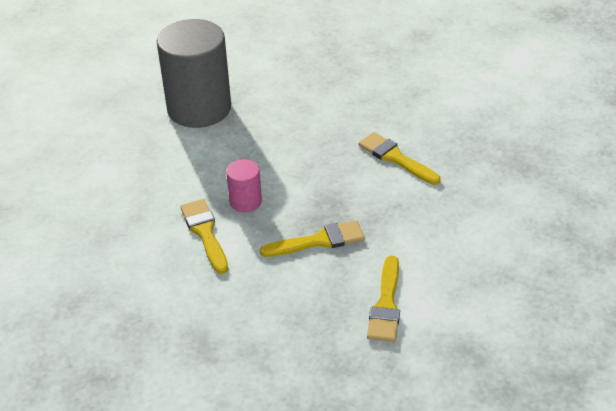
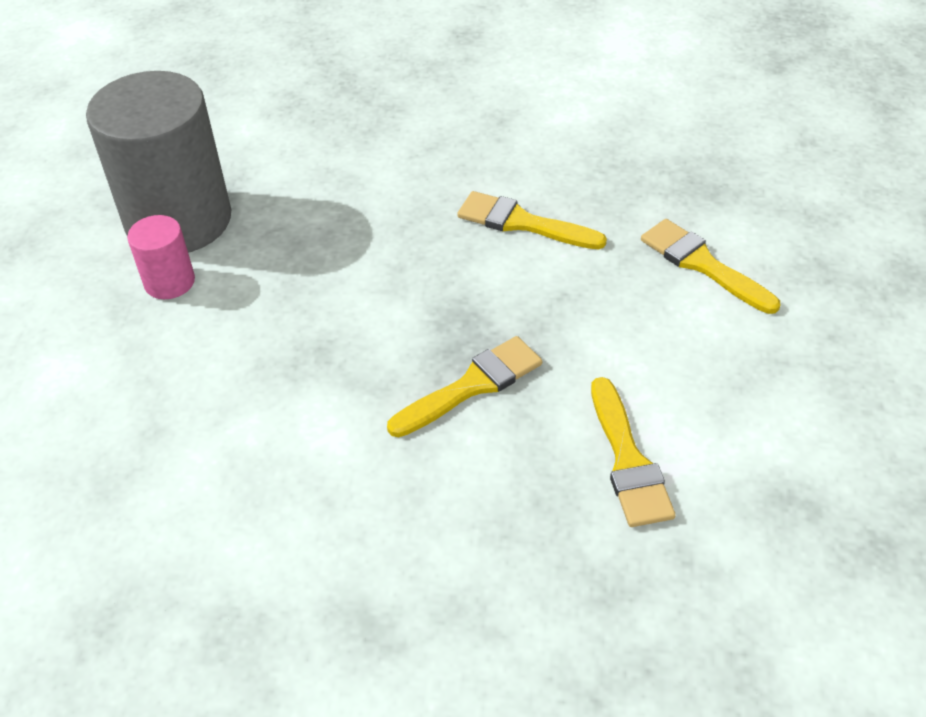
camera: 20 degrees left, 5 degrees up
(205, 233) = (281, 424): yellow brush -> yellow brush (702, 264)
(245, 201) = (324, 353): pink cylinder -> pink cylinder (169, 282)

